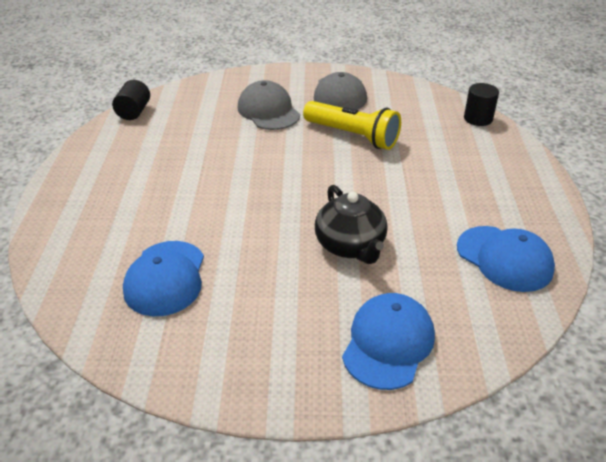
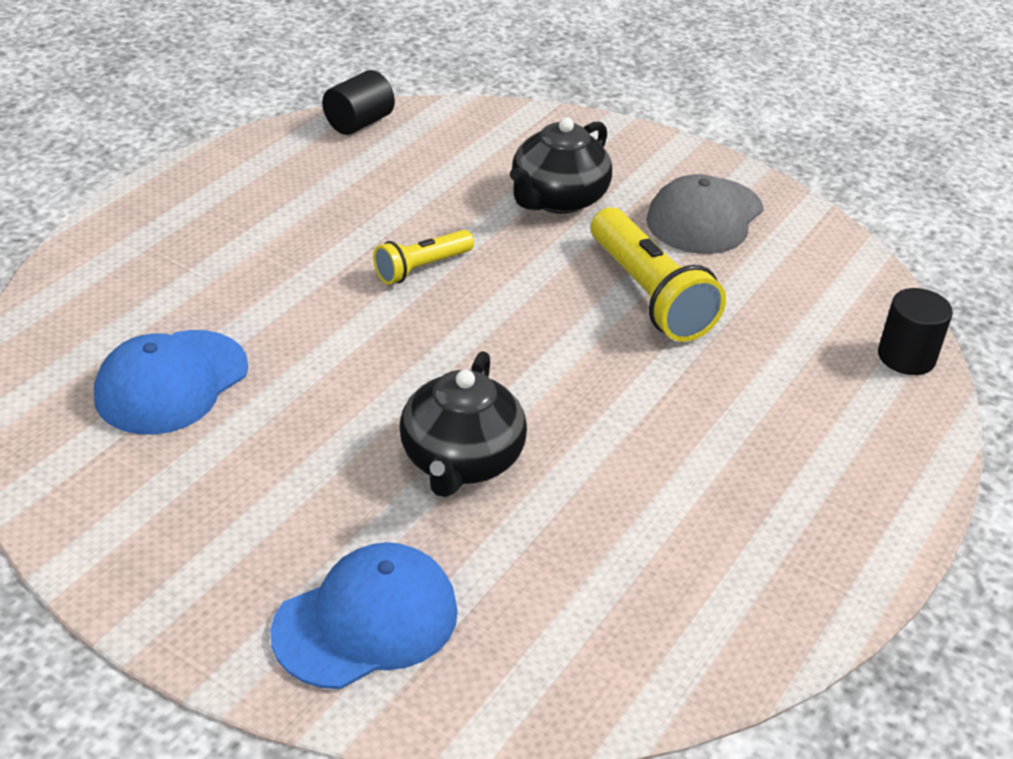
camera: 30 degrees right, 0 degrees up
(237, 166) = (422, 268): none -> yellow flashlight
(268, 111) = (557, 199): grey cap -> black teapot
(504, 258) = (680, 599): blue cap -> none

